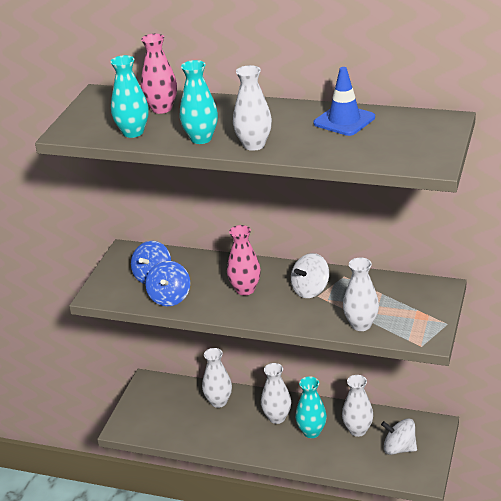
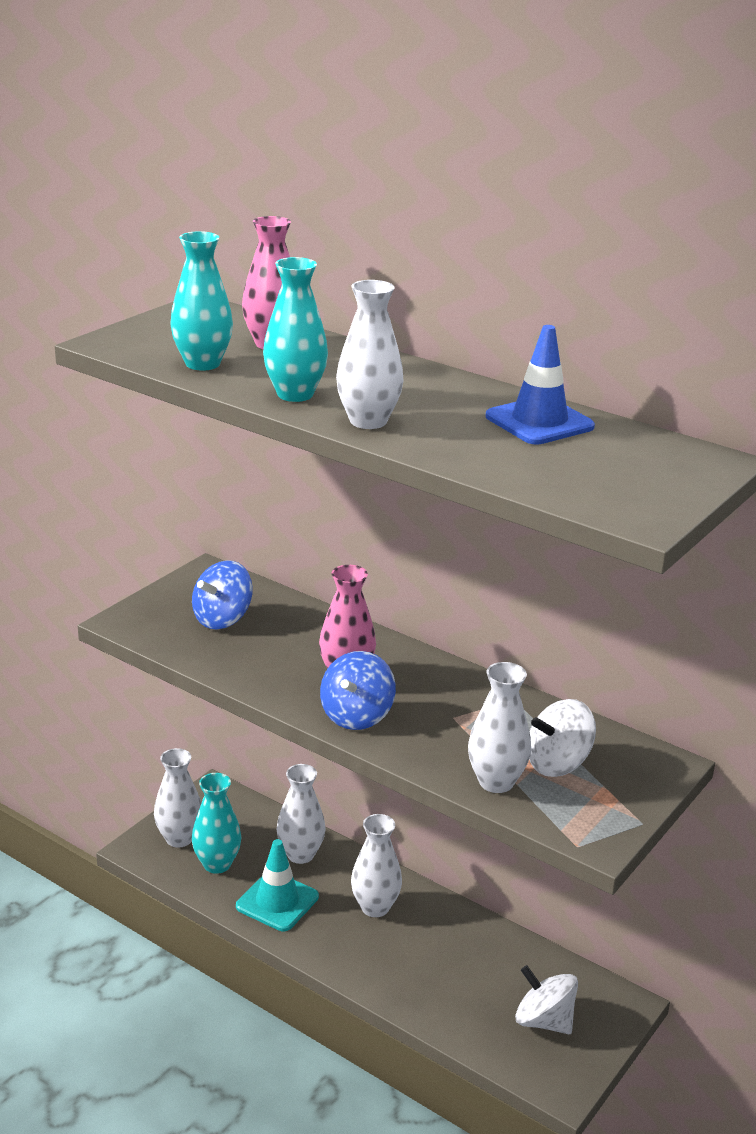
camera: 15 degrees right, 5 degrees down
(169, 297) = (226, 655): blue spinning top -> blue spinning top (356, 715)
(220, 432) = (277, 901): none -> turquoise traffic cone
(310, 290) = (447, 705): white spinning top -> white spinning top (557, 763)
(311, 432) = (417, 947): turquoise vase -> turquoise vase (217, 864)
(357, 430) = (491, 968): white vase -> white vase (179, 838)

